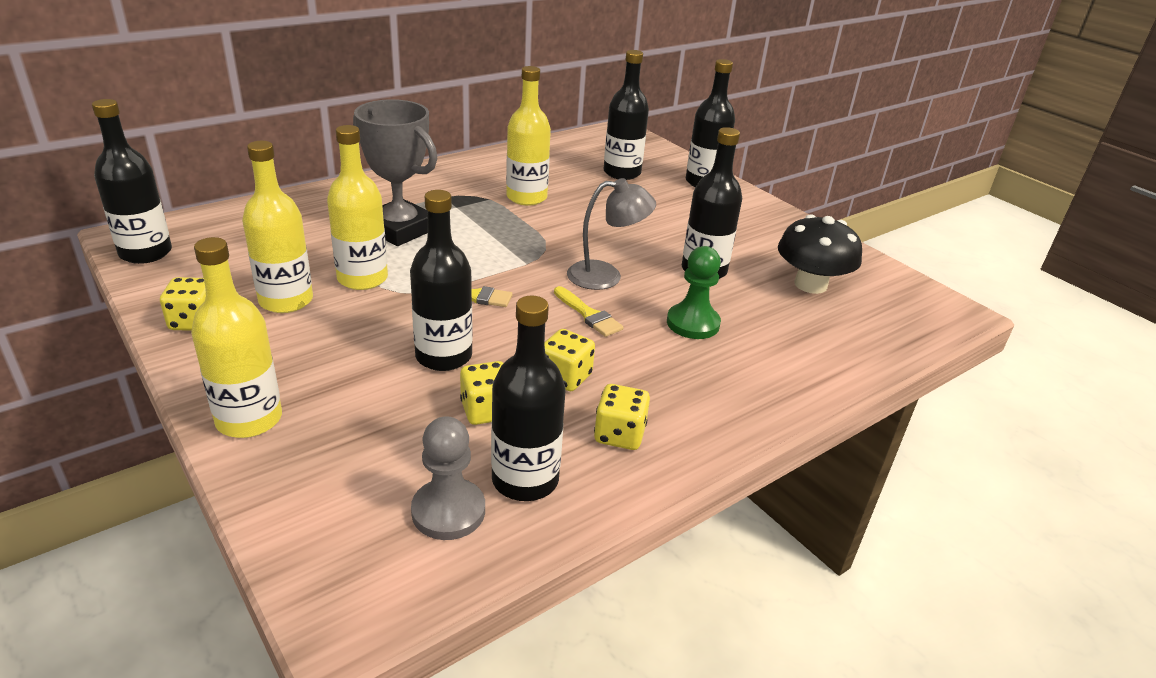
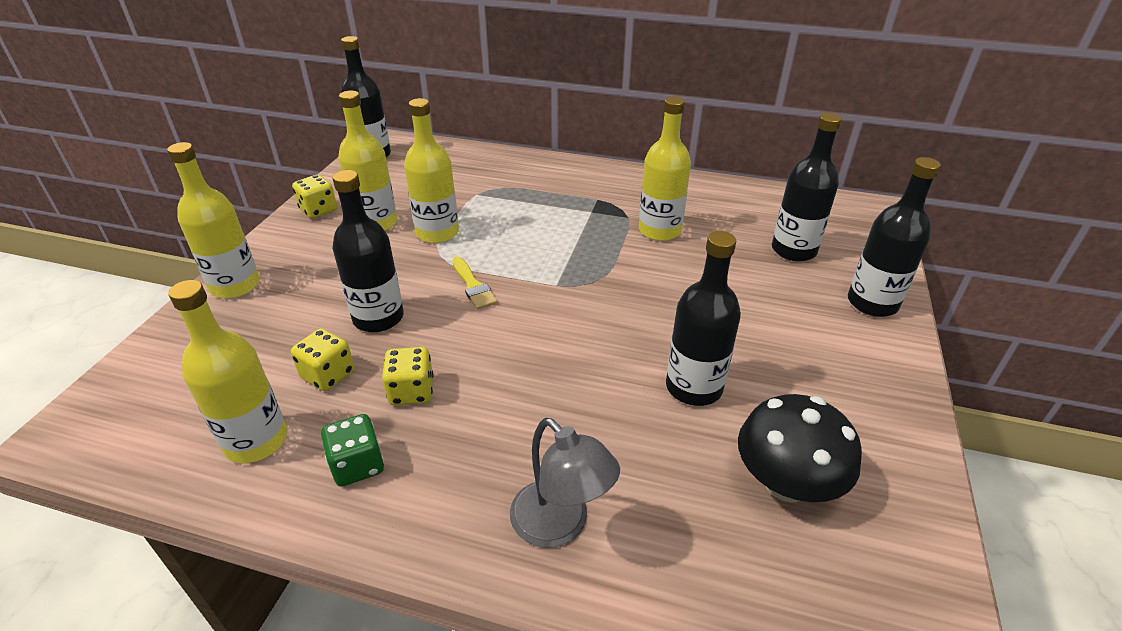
camera: 55 degrees right, 5 degrees up
(399, 229) = (522, 209): grey trophy -> none
(448, 511) = (193, 421): grey pawn -> none
(525, 480) = (256, 441): black bottle -> yellow bottle
(588, 315) = (520, 356): yellow brush -> none
(606, 276) = (595, 334): grey lamp -> grey lamp (560, 525)
(619, 435) = (357, 465): yellow dice -> green dice
(693, 323) = (585, 426): green pawn -> none

